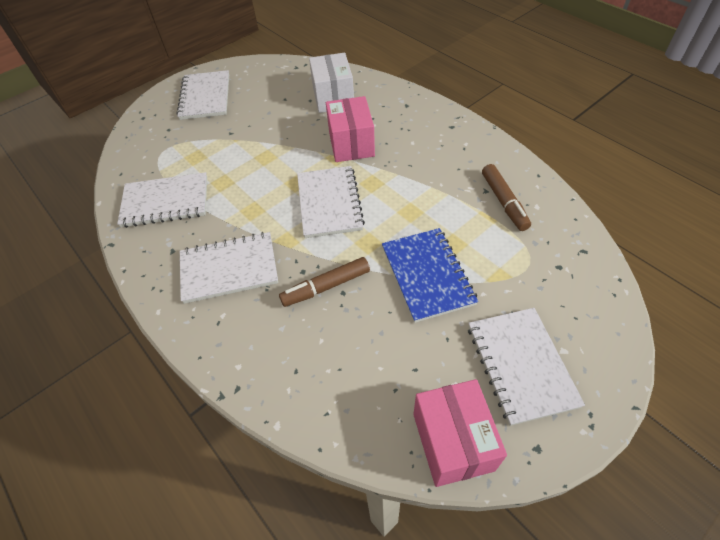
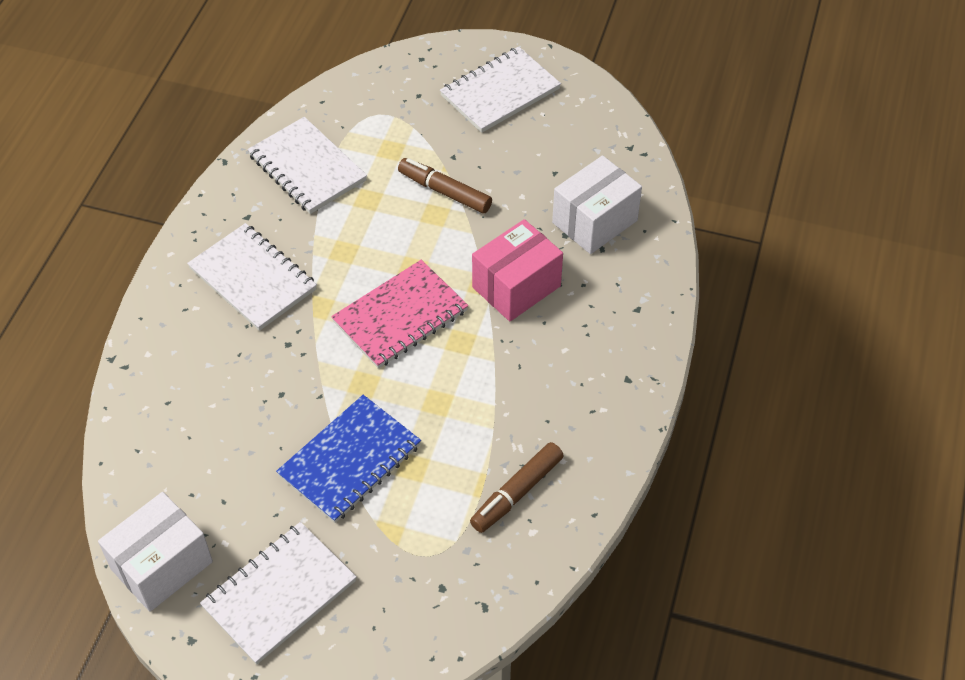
camera: 55 degrees right, 0 degrees up
(326, 287) = (279, 375): brown marker -> brown marker (444, 191)
(329, 203) = (400, 316): white notebook -> pink notebook
(453, 441) = (162, 565): pink box -> white box

